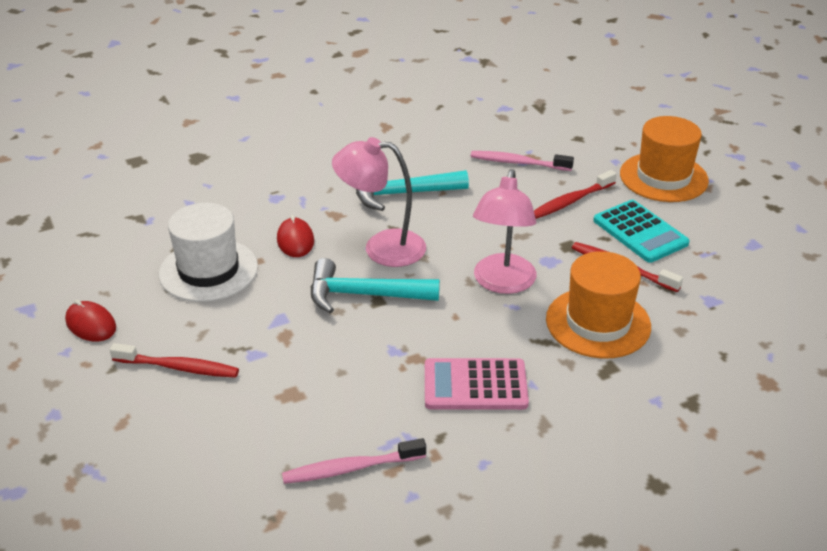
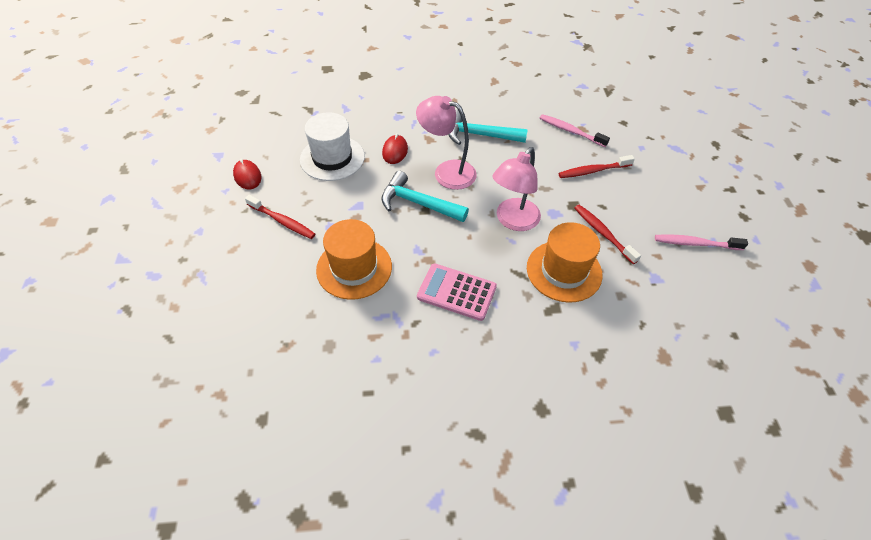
camera: 20 degrees right, 15 degrees up
(351, 468) = (349, 326): pink toothbrush -> pink toothbrush (695, 243)
(640, 232) = (631, 209): turquoise calculator -> none
(663, 177) = (671, 169): orange hat -> orange hat (354, 268)

